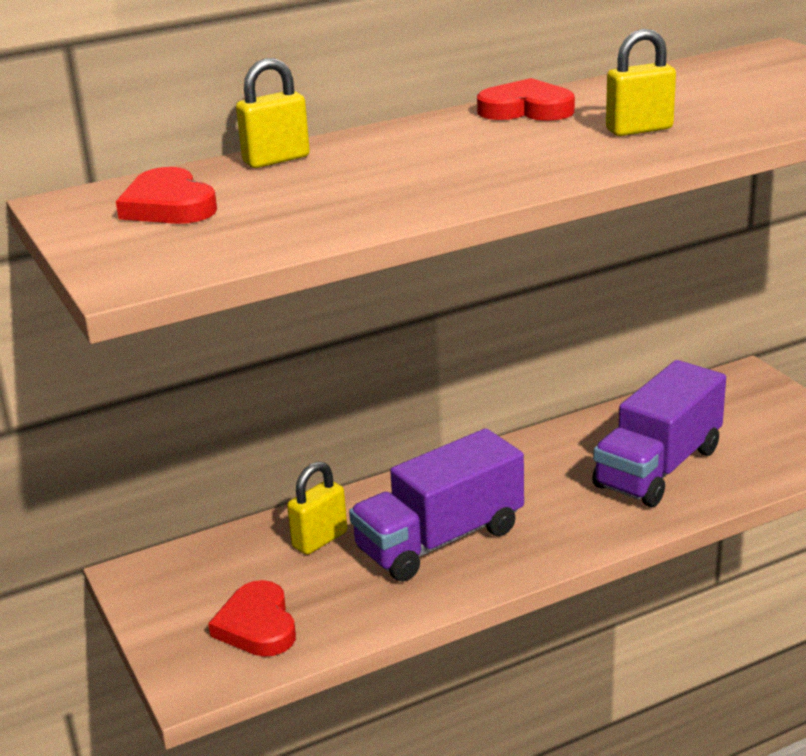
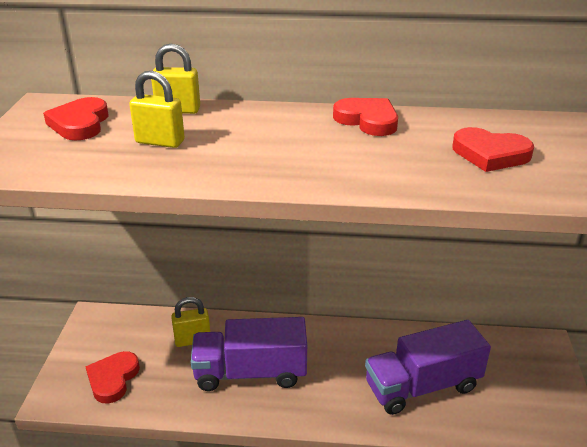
camera: 30 degrees right, 5 degrees up
(639, 129) = (414, 162): yellow padlock -> yellow padlock (160, 142)
(701, 103) = (490, 154): none -> red heart

